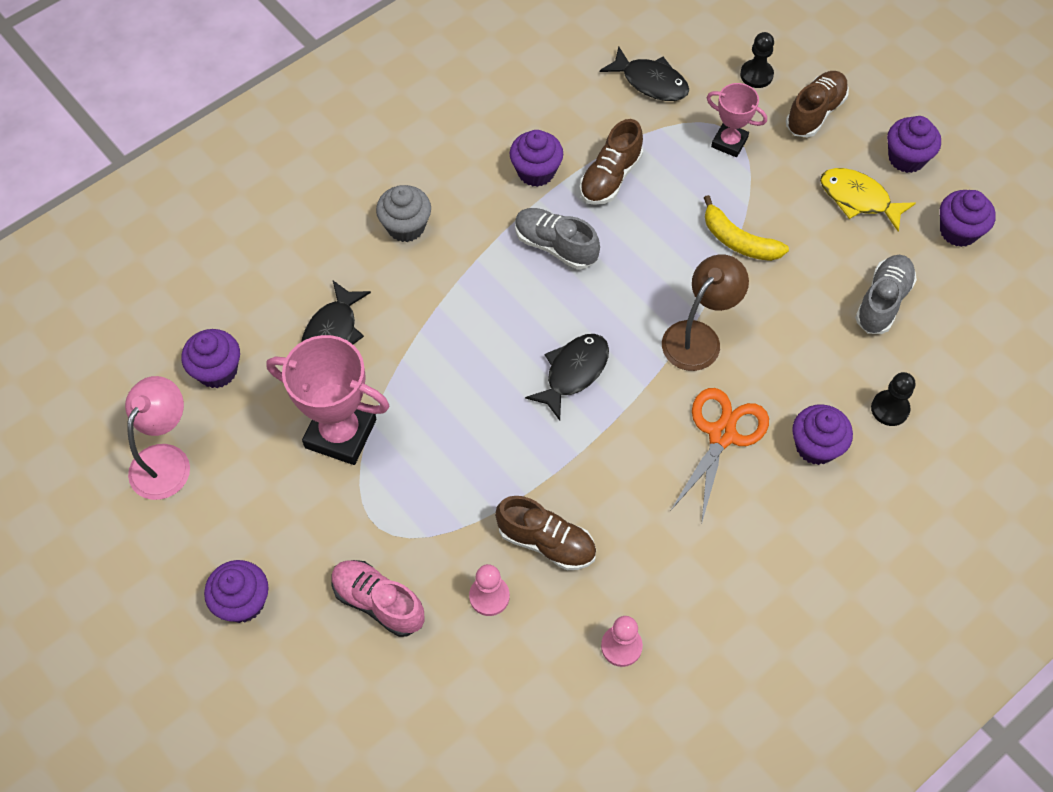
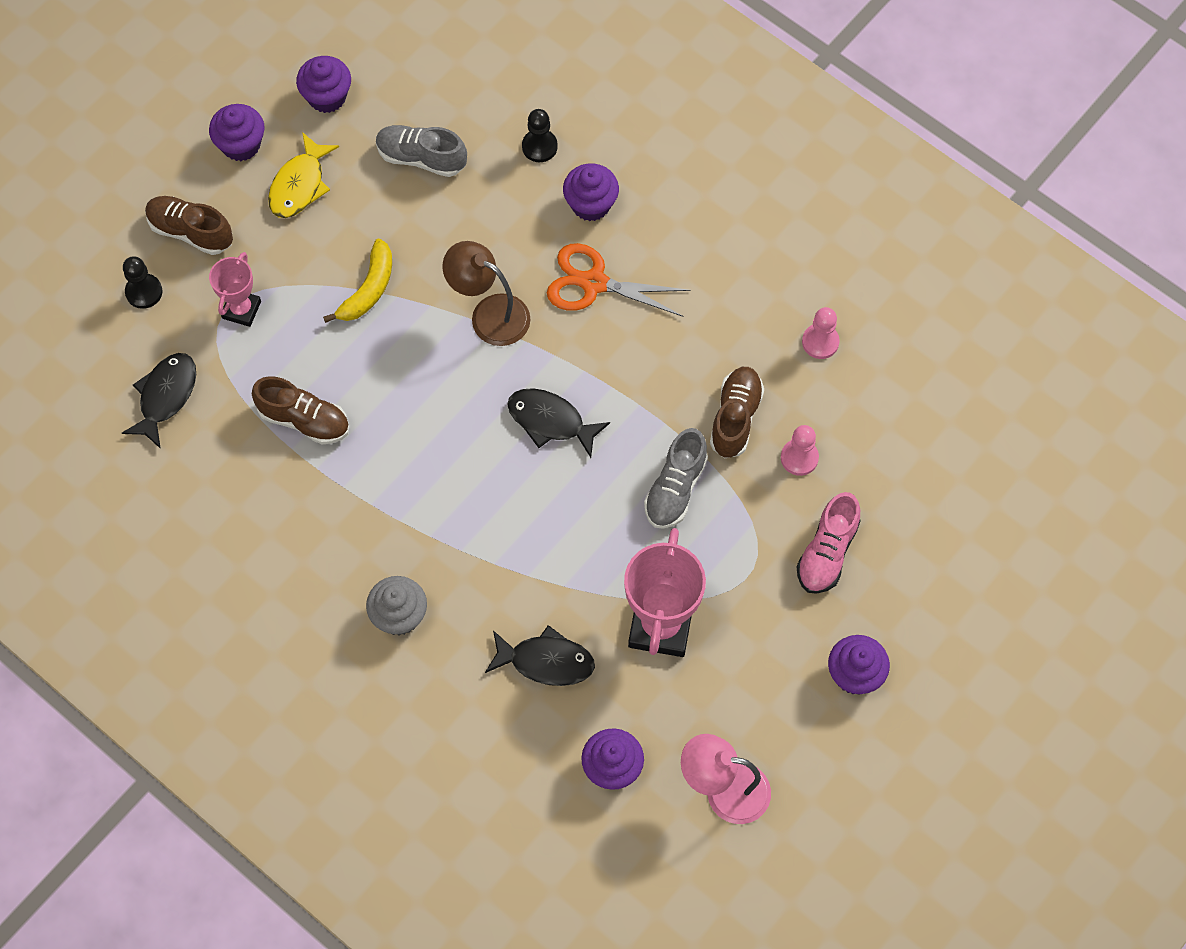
camera: 100 degrees left, 5 degrees up
(536, 172) = (306, 495): purple cupcake -> none
(555, 246) = (401, 461): grey shoe -> grey shoe (675, 488)

